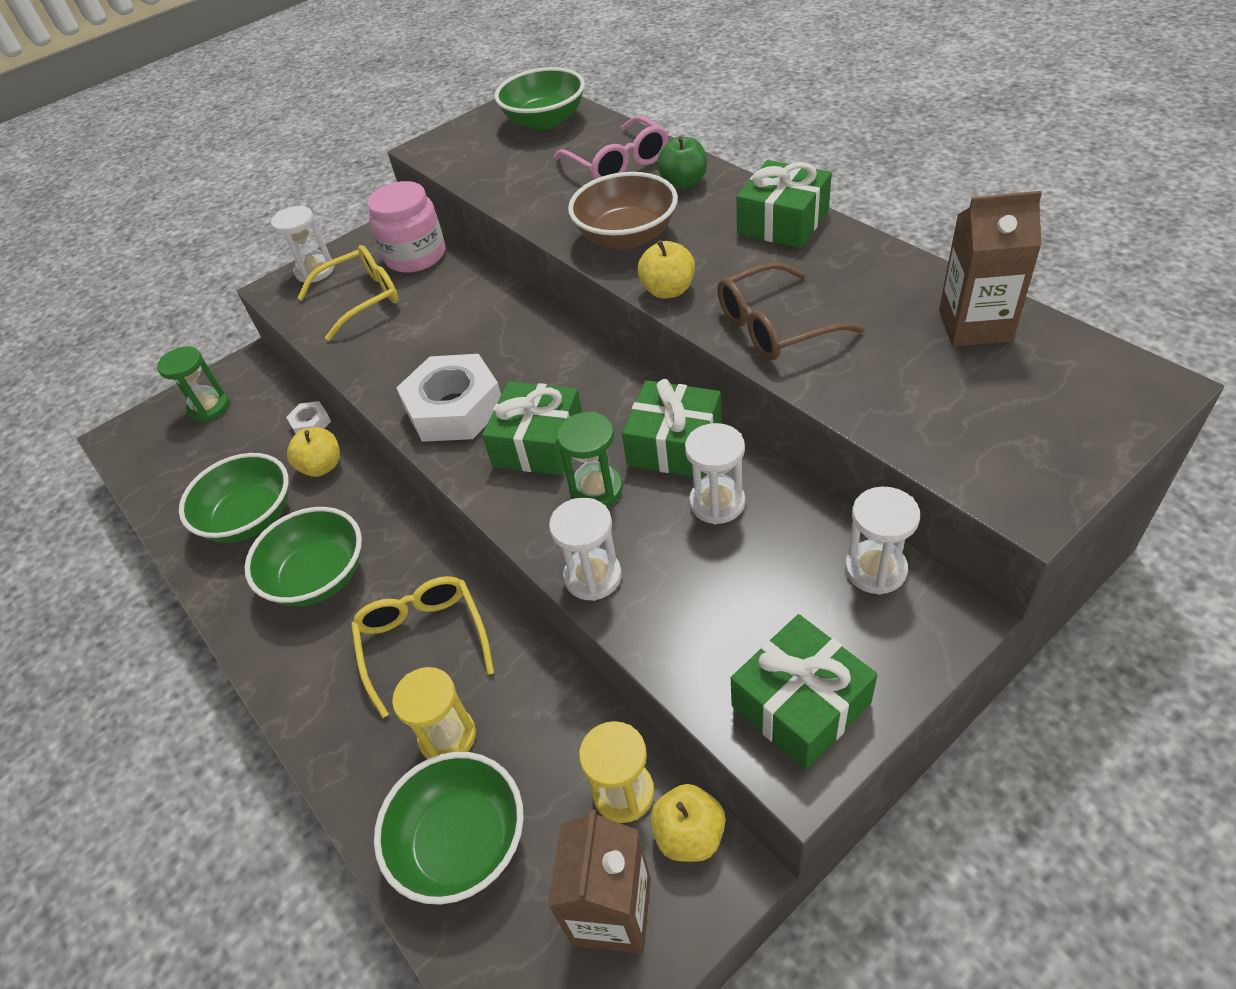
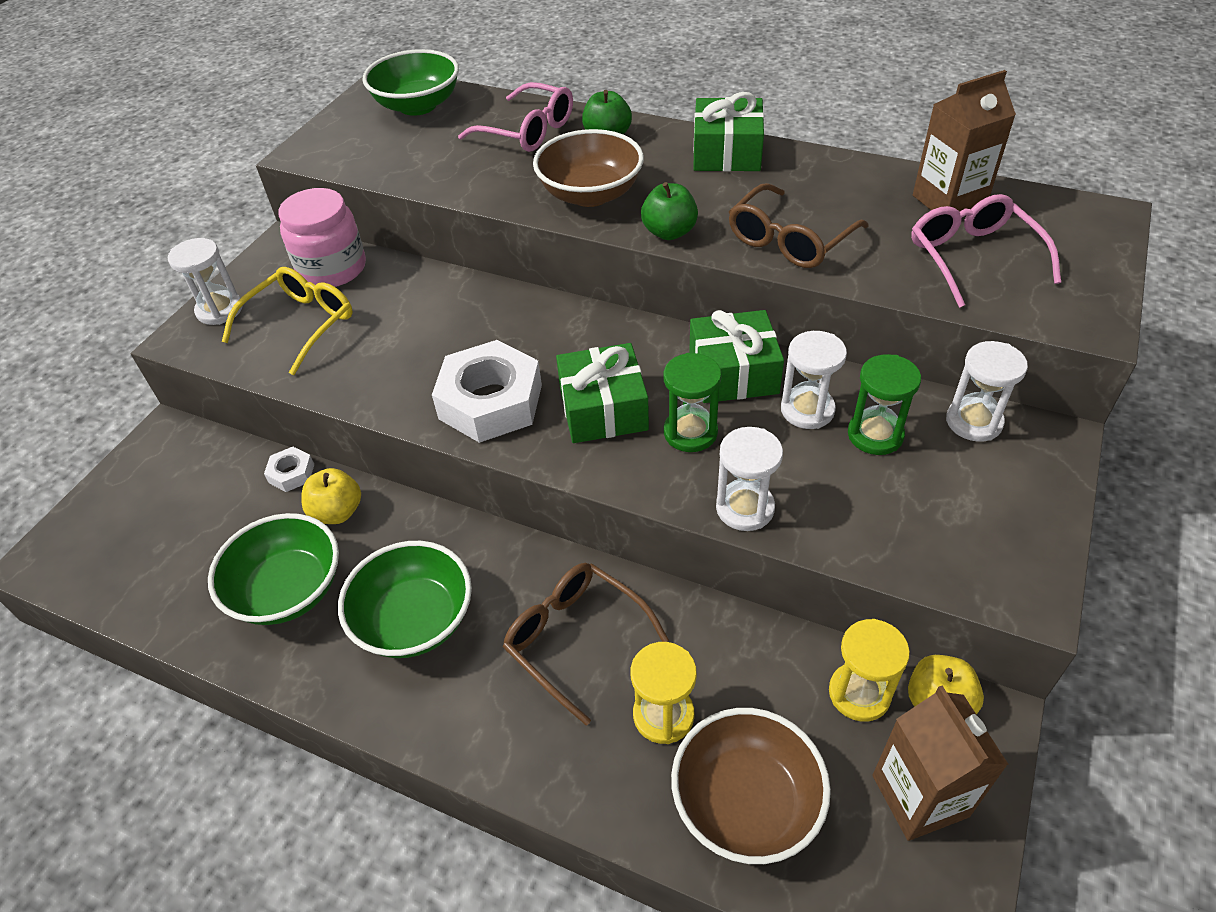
camera: 30 degrees left, 0 degrees up
(209, 408) = (147, 494): green hourglass -> green hourglass (875, 435)
(423, 641) = (575, 639): yellow glasses -> brown glasses
(462, 843) = (746, 802): green bowl -> brown bowl
(668, 290) = (669, 232): yellow apple -> green apple
(800, 704) = (995, 547): green gift -> none
(951, 394) = (973, 258): none -> pink glasses

